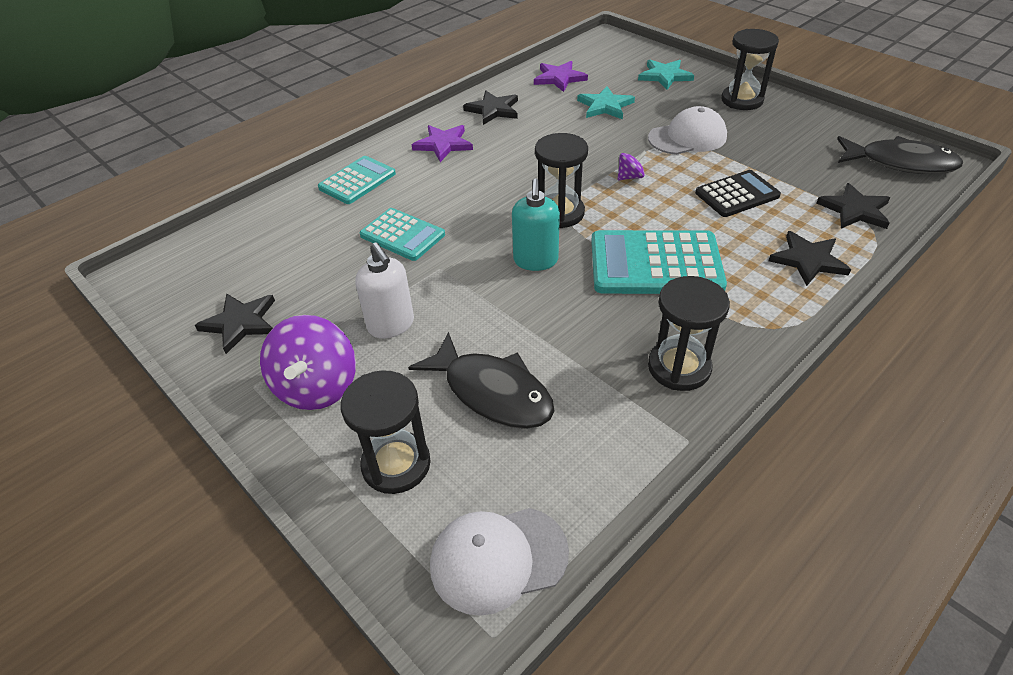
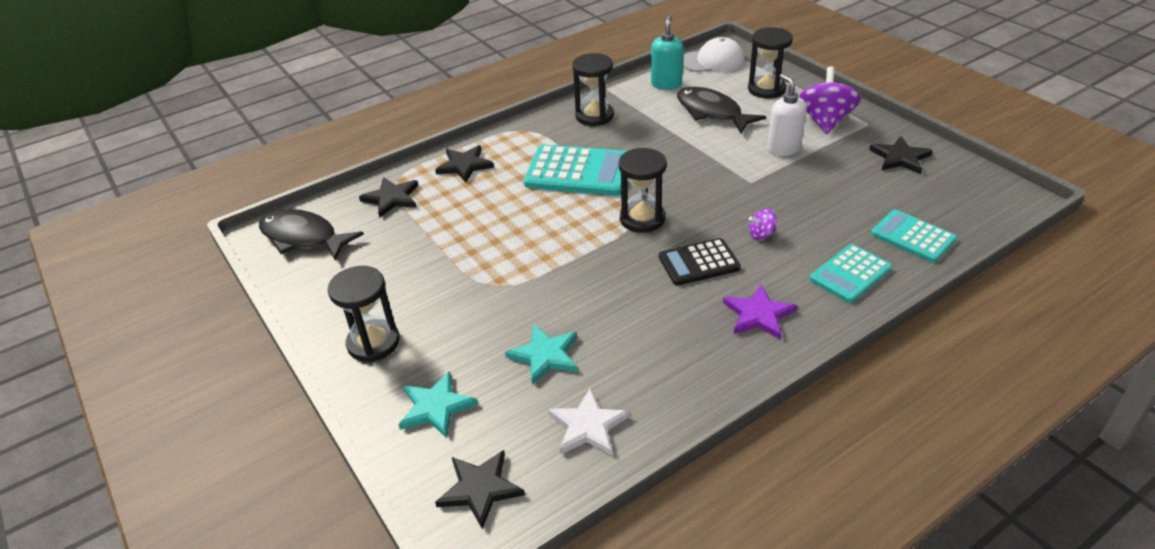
camera: 170 degrees left, 5 degrees down
(402, 235) = (788, 211): turquoise calculator -> turquoise calculator (913, 237)
(493, 110) = (694, 368): black star -> black star (480, 489)
(535, 261) = (671, 181): turquoise soap dispenser -> turquoise soap dispenser (666, 84)
(559, 78) = (588, 426): purple star -> white star
(630, 177) = (562, 249): purple spinning top -> purple spinning top (761, 234)
(687, 137) = (476, 291): white cap -> none
(737, 194) = (475, 221): black calculator -> black calculator (699, 262)

